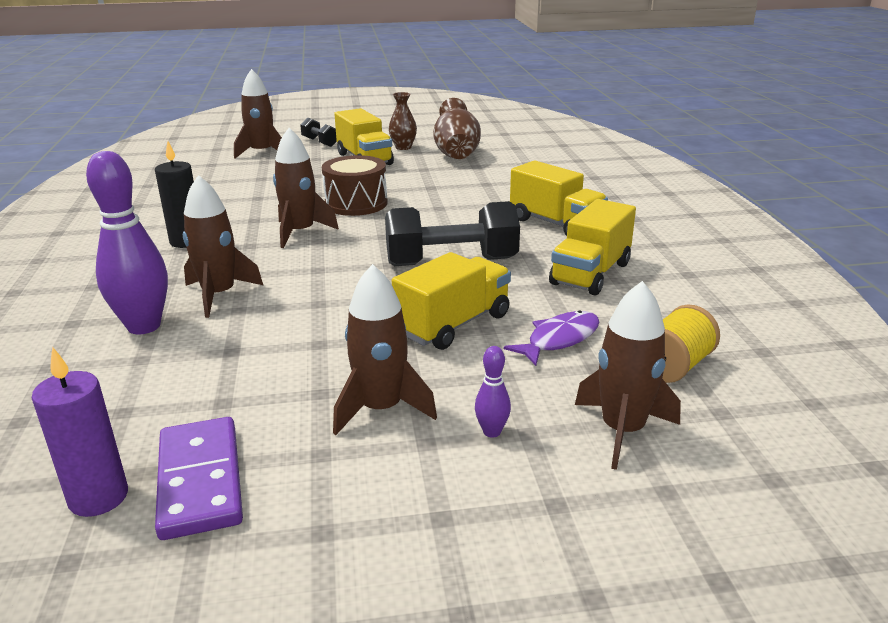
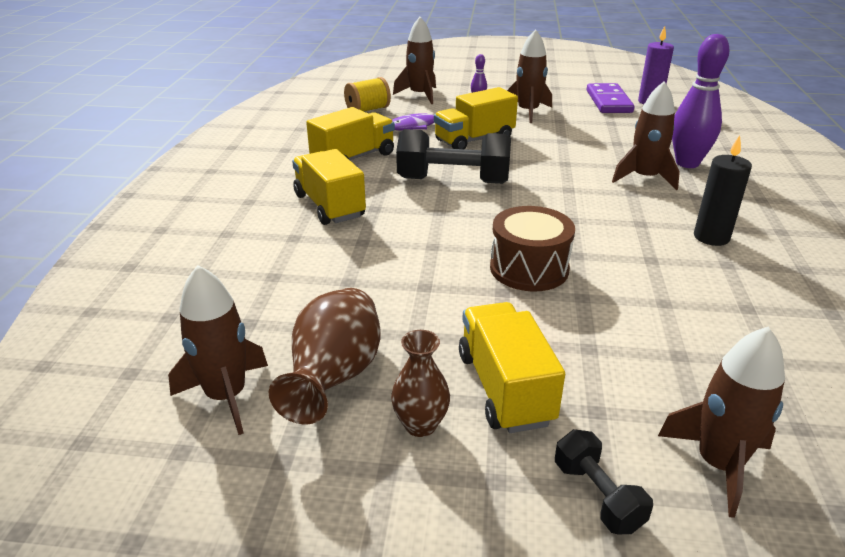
camera: 165 degrees left, 5 degrees up
(300, 232) = (591, 232): brown rocket -> brown rocket (226, 396)

